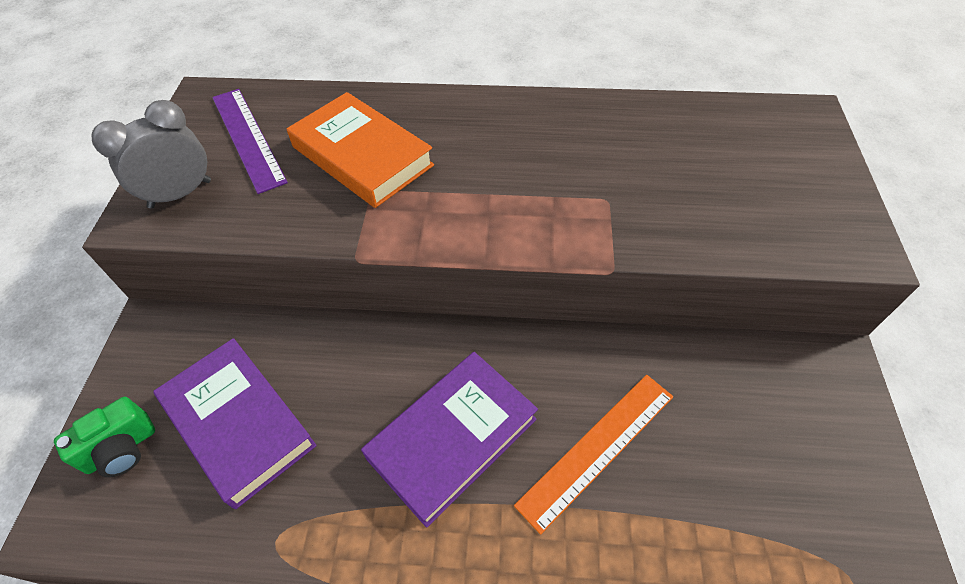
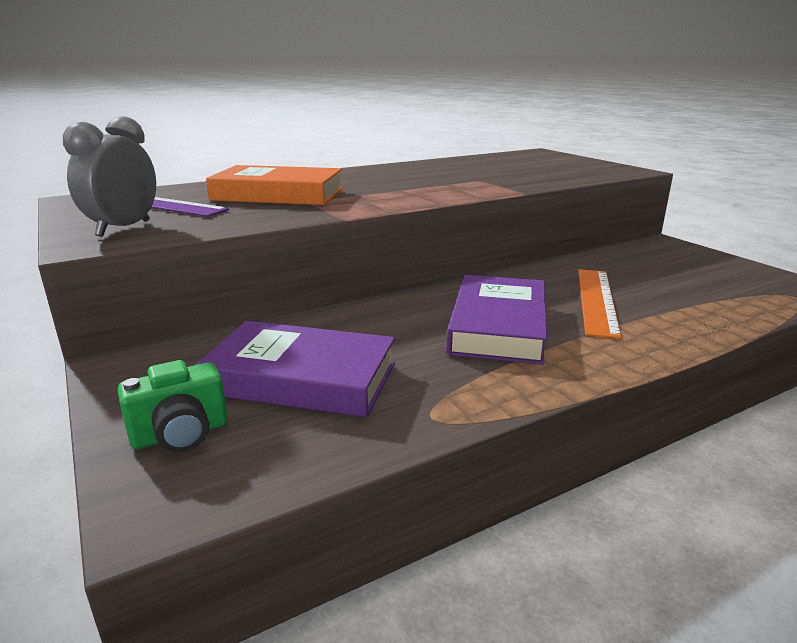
camera: 35 degrees left, 30 degrees down
(121, 449) = (181, 434): green camera -> green camera turned 45 degrees clockwise

